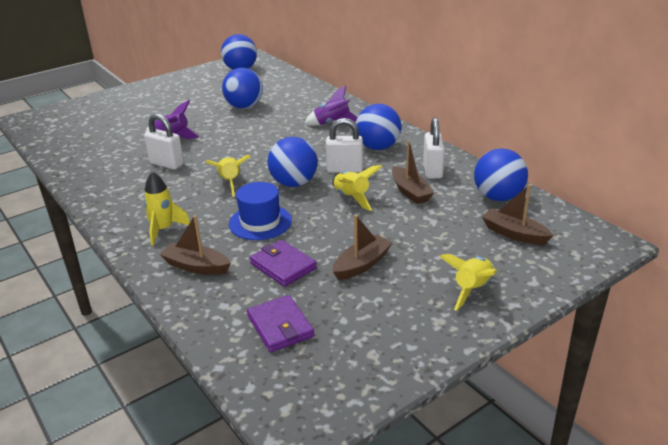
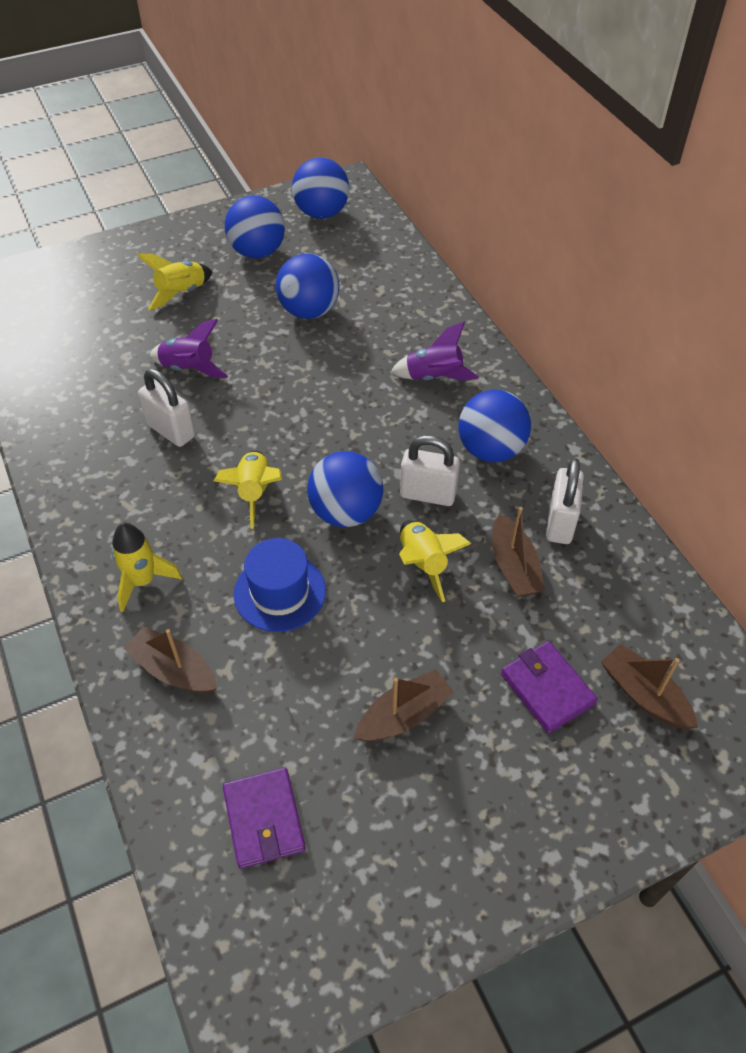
camera: 10 degrees right, 20 degrees up
(283, 266) = (293, 694): purple wallet -> purple wallet (547, 689)
(472, 289) = (548, 803): yellow rocket -> yellow rocket (181, 293)
(498, 197) = (643, 605): blue ball -> blue ball (257, 252)

